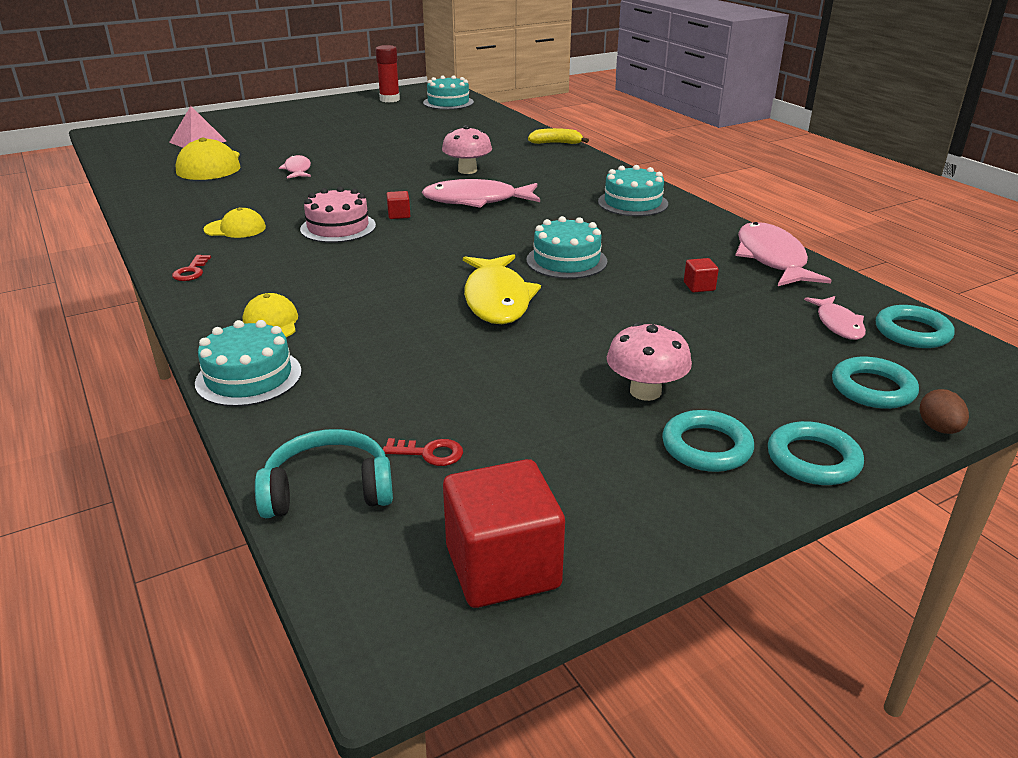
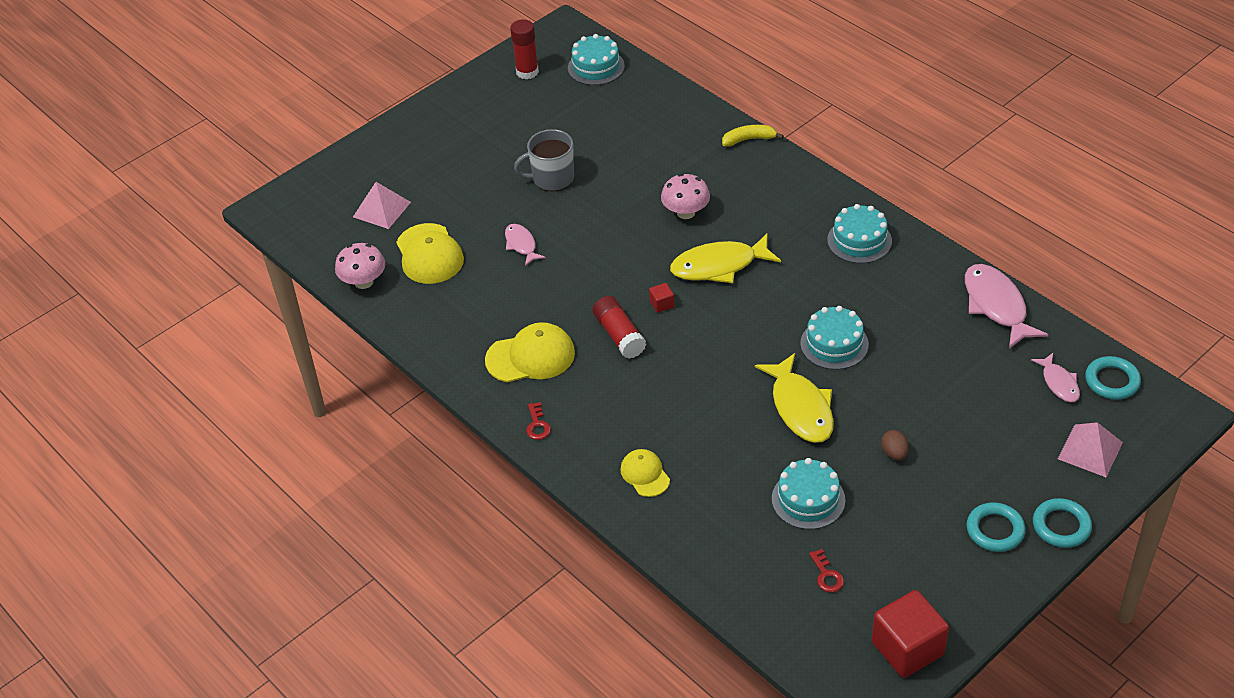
camera: 10 degrees left, 15 degrees up
(235, 229) = (530, 356): yellow cap -> yellow cap, size x1.66
(249, 377) = (667, 534): turquoise cake -> turquoise cake (808, 499)
(328, 490) = (781, 618): turquoise headphones -> none
(338, 227) = (619, 335): pink cake -> red glue stick
(360, 143) = (552, 178): none -> grey mug
(429, 453) = (827, 575): red key -> red key turned 75 degrees clockwise
(476, 201) = (719, 266): pink fish -> yellow fish
(645, 391) = (942, 487): pink mushroom -> pink mushroom (363, 282)
(699, 286) = (948, 357): red cube -> none
(872, 388) = (1090, 450): turquoise ring -> pink pyramid
(938, 429) = (1134, 480): brown egg -> brown egg (894, 453)

